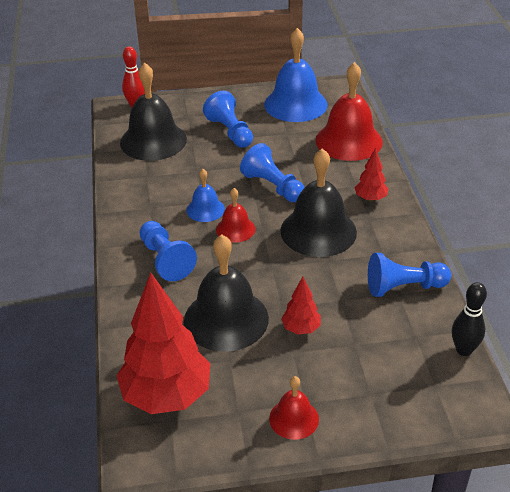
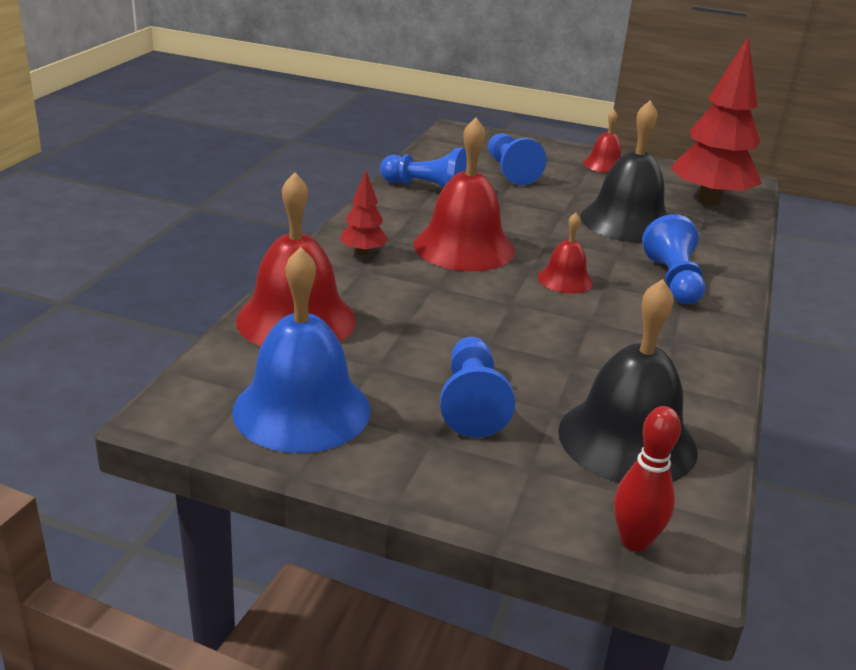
camera: 155 degrees left, 10 degrees down
(205, 209) = (592, 311): blue bell -> none
(273, 186) = (474, 304): blue pawn -> blue pawn (510, 171)
(301, 328) = (556, 197): red tree -> none
(318, 231) = (464, 247): black bell -> red bell
(464, 350) = (426, 151): black bowling pin -> none

